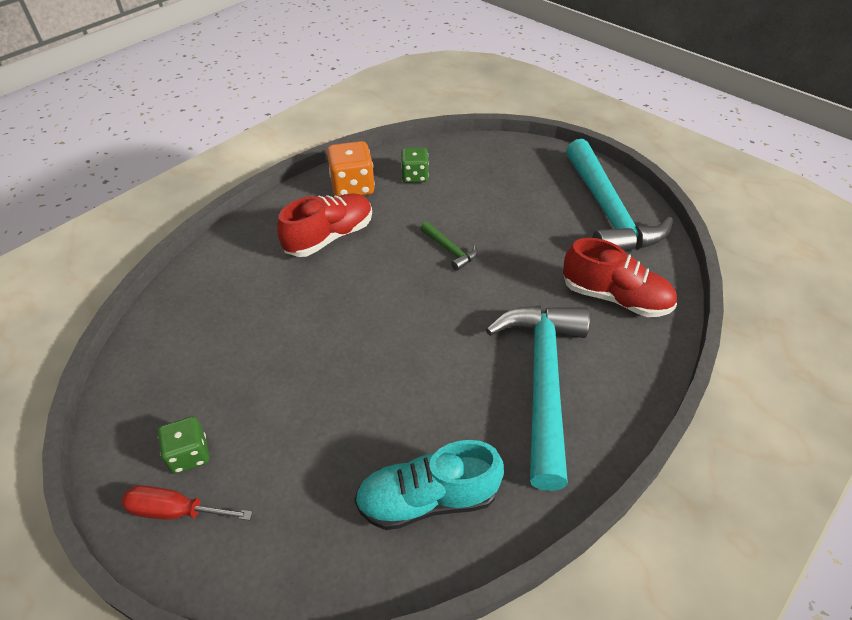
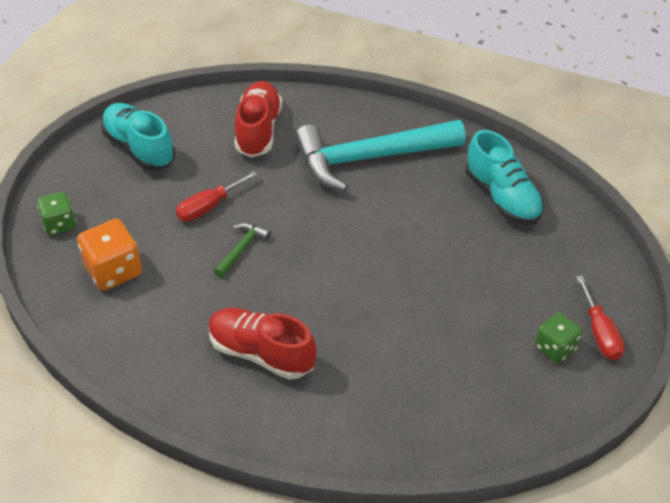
camera: 110 degrees left, 0 degrees up
(352, 187) = (166, 364): orange dice -> orange dice (113, 270)
(414, 176) = (126, 312): green dice -> green dice (59, 224)
(512, 240) = (208, 207): none -> red screwdriver
(607, 211) = (139, 148): turquoise hammer -> turquoise shoe

